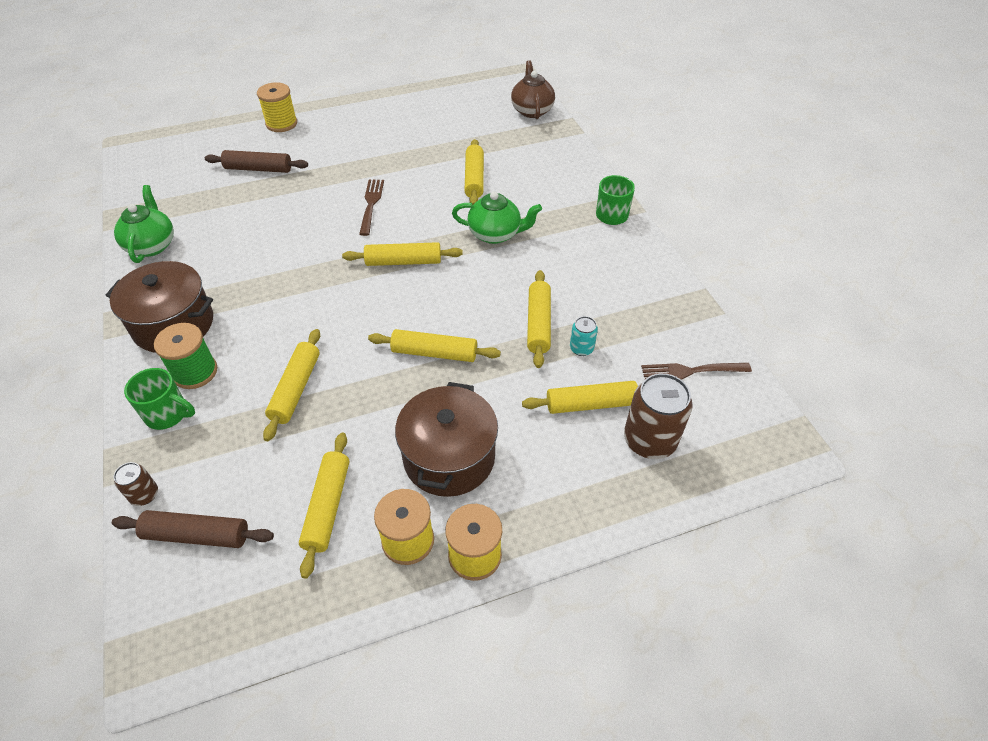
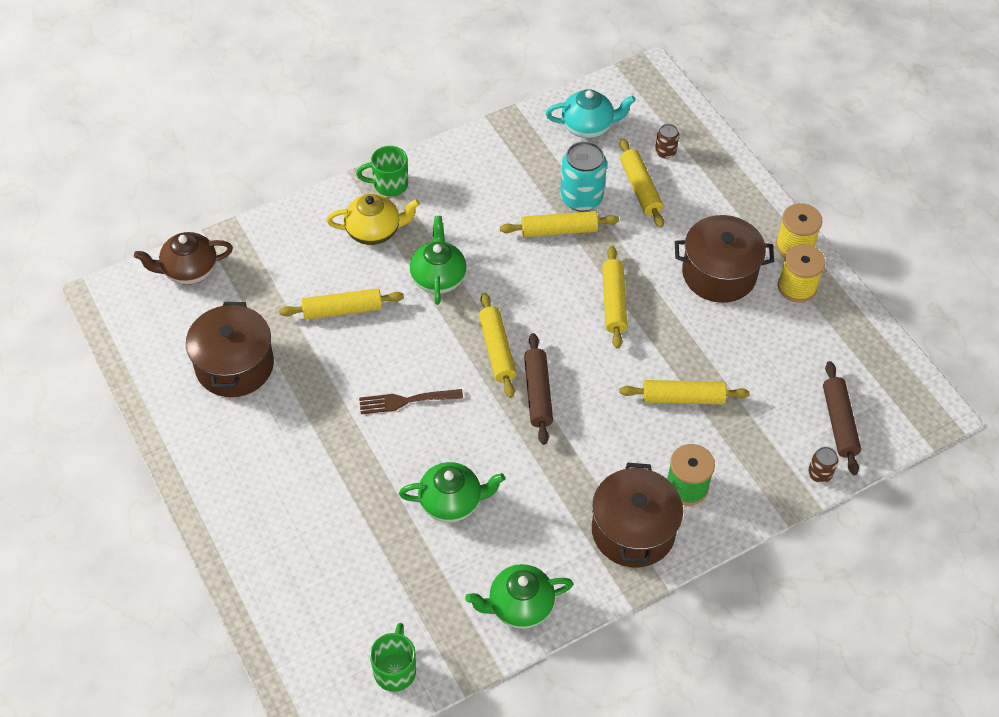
camera: 100 degrees left, 5 degrees up
(168, 414) = (739, 490): green mug -> green mug (395, 670)
(258, 169) = (353, 543): brown rolling pin -> brown rolling pin (538, 393)
(264, 219) = (452, 502): none -> green teapot
(281, 124) = (244, 549): yellow spool -> none
(327, 507) = (787, 343): yellow rolling pin -> none
(437, 126) = (234, 365): none -> brown pot
(556, 202) = (374, 231): none -> yellow teapot
(581, 348) = (581, 198): turquoise can -> turquoise can, size x1.98
(649, 440) = (665, 152): brown can -> brown can, size x0.51
(691, 371) = (588, 126): brown fork -> turquoise teapot

